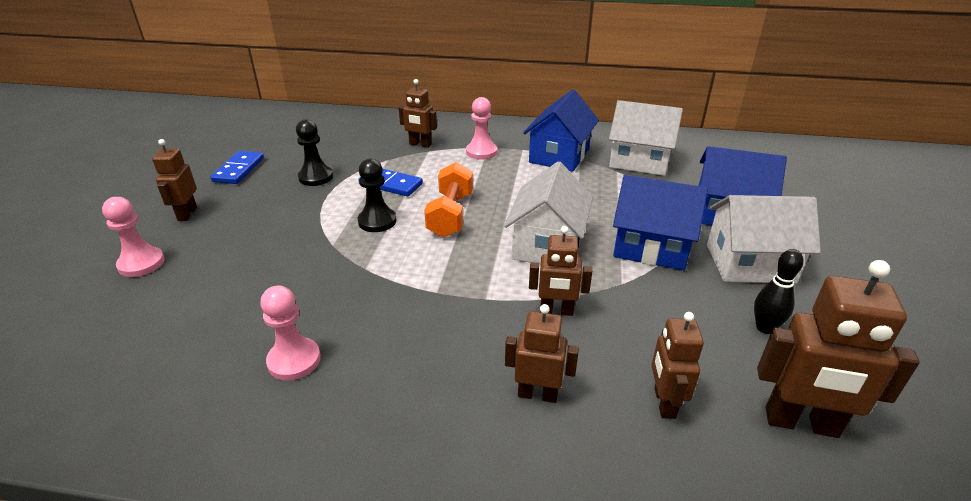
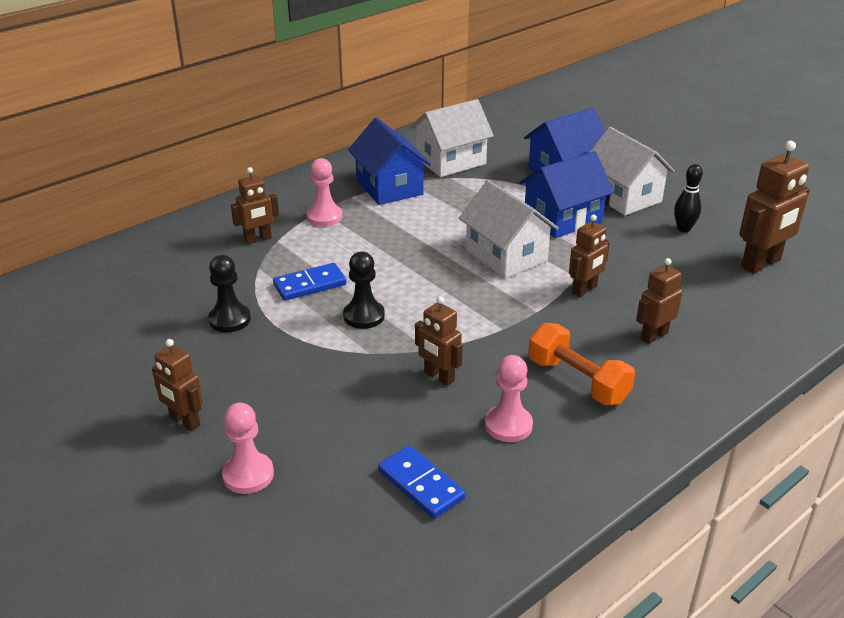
camera: 50 degrees left, 0 degrees up
(238, 170) = (134, 361): blue domino -> blue domino (420, 485)
(450, 215) = (406, 277): orange dumbbell -> orange dumbbell (577, 381)
(664, 403) = (705, 296): brown robot -> brown robot (439, 377)
(750, 263) = (623, 197): white house -> white house turned 75 degrees counterclockwise

